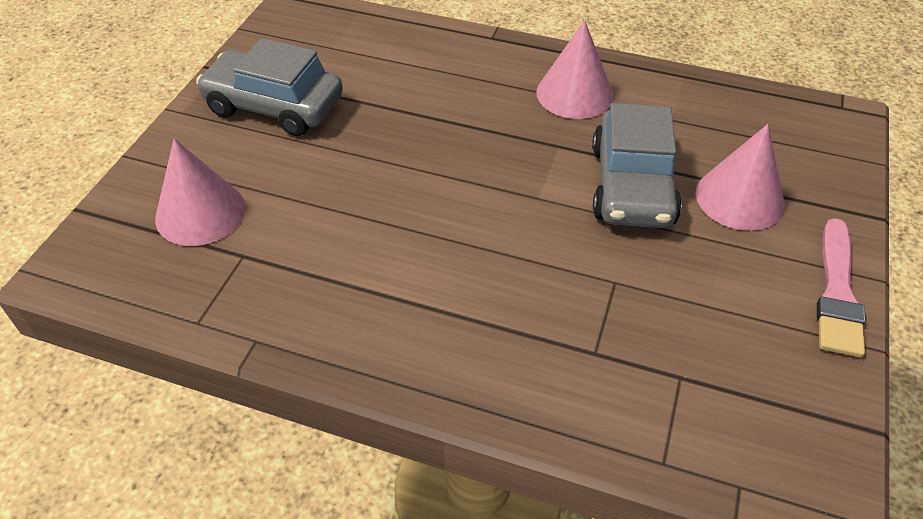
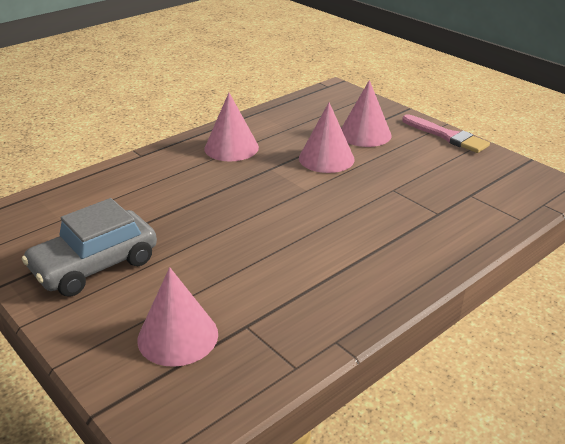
camera: 60 degrees left, 15 degrees down
(632, 185) = (326, 158): grey car -> pink cone

